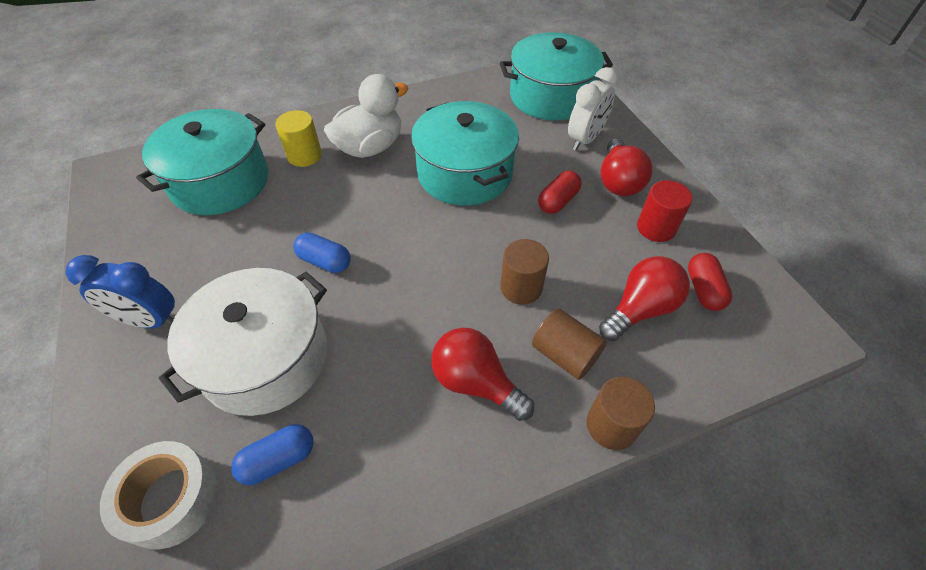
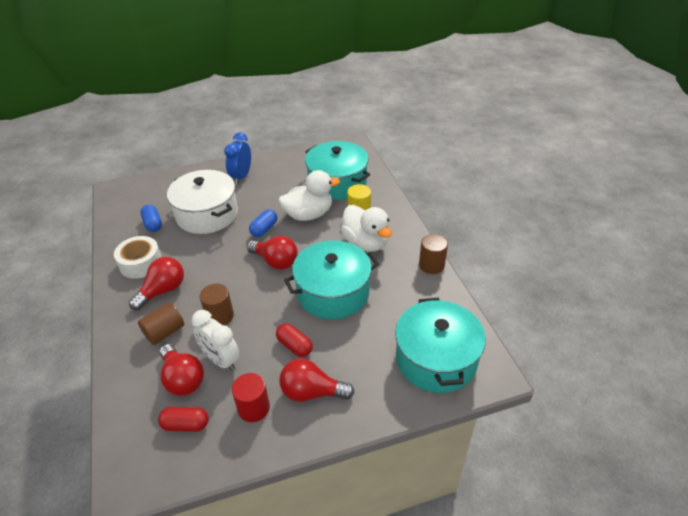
camera: 95 degrees right, 10 degrees down
(171, 499) = (150, 197): white tape -> white tape (141, 263)
(296, 209) = (308, 215): none -> white duck
(404, 237) = (275, 261): none -> red light bulb
(585, 139) = (369, 377): white clock -> white clock (221, 360)
(611, 425) = (113, 347): brown cylinder -> brown cylinder (431, 265)

